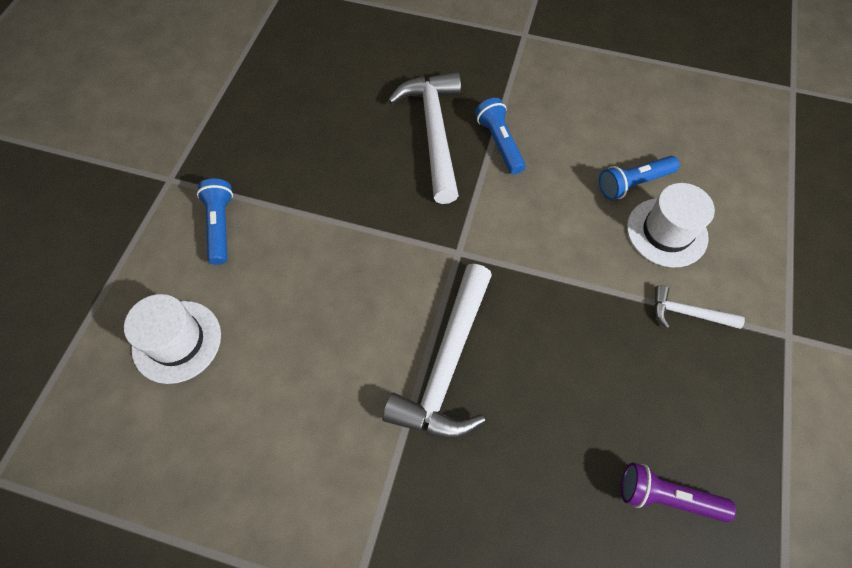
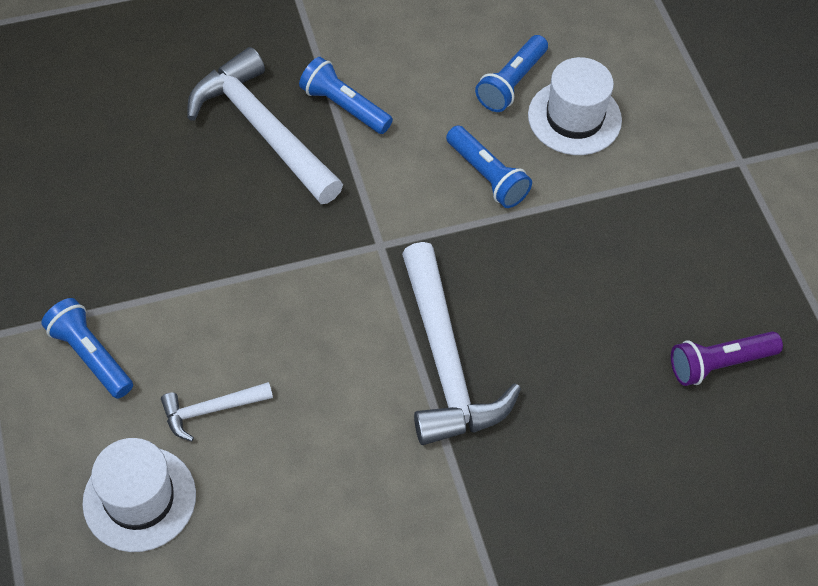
camera: 35 degrees left, 5 degrees down
(570, 242) = (487, 176): none -> blue flashlight
(687, 313) = (641, 188): white hammer -> white hammer (211, 410)

